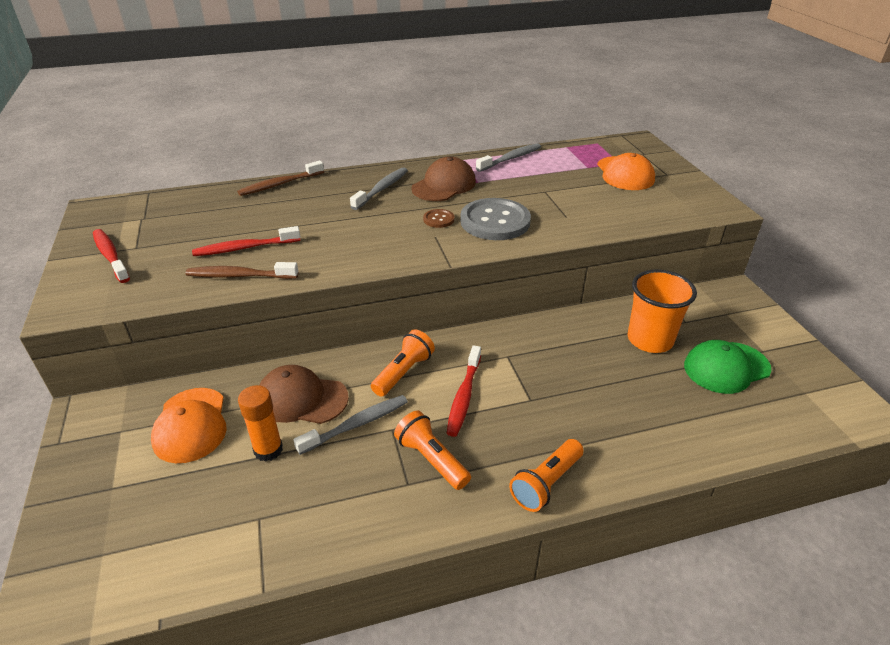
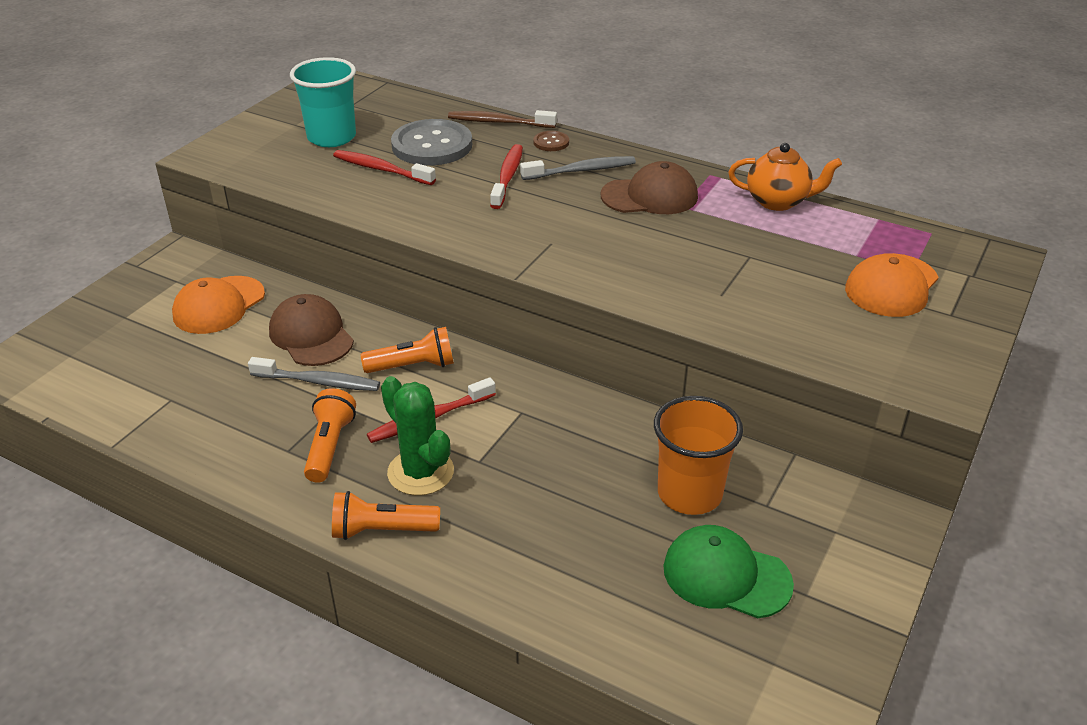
camera: 45 degrees right, 0 degrees up
(110, 256) = (285, 127): red toothbrush -> red toothbrush (507, 177)
(166, 245) = (331, 137): none -> turquoise cup
(239, 276) = (342, 192): brown toothbrush -> none
(268, 450) = (238, 357): orange glue stick -> none
(438, 219) = (582, 228): brown button -> brown button (551, 142)
(495, 221) = (634, 259): grey button -> grey button (432, 145)
(510, 159) = (778, 201): grey toothbrush -> orange teapot
(511, 431) = (420, 472): none -> green cactus

